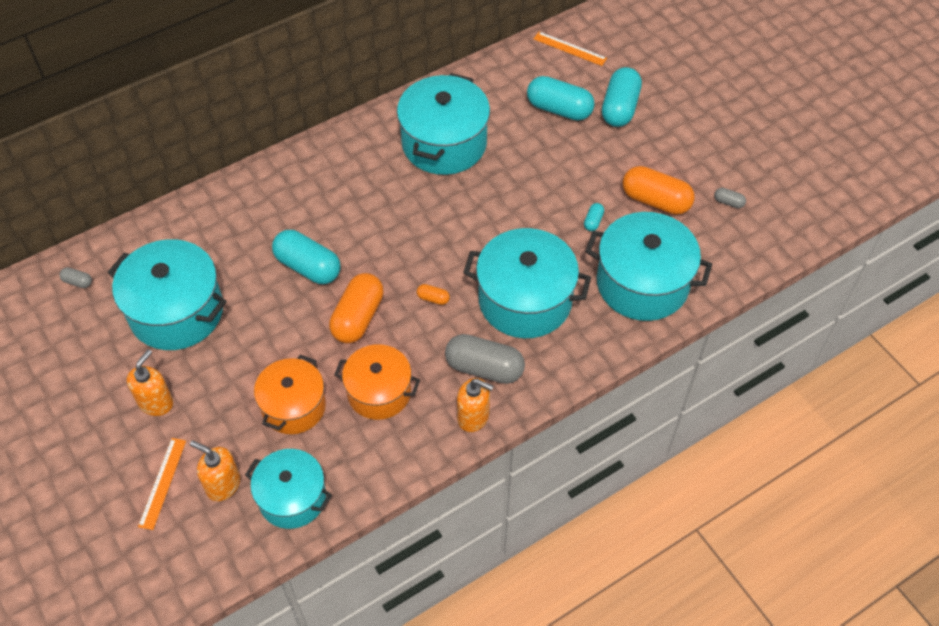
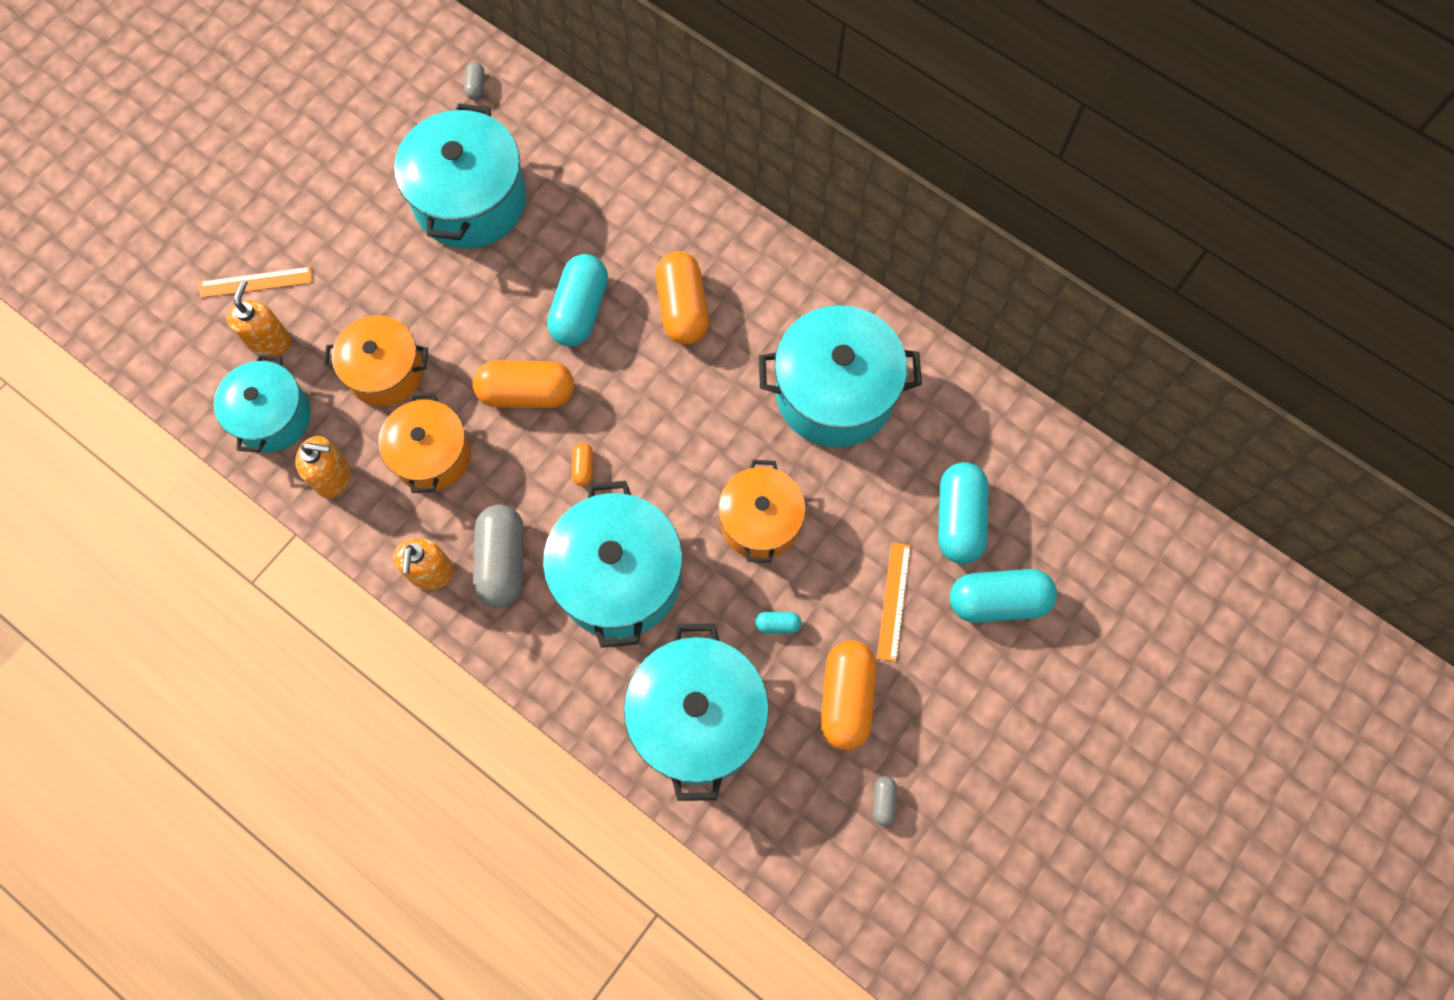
camera: 70 degrees right, 15 degrees up
(156, 402) = (349, 232): orange soap dispenser -> orange soap dispenser (333, 477)
(338, 206) = (682, 308): none -> orange capsule
(517, 209) = (760, 522): none -> orange pot
(570, 48) = (1082, 498): orange ruler -> orange ruler (893, 601)

